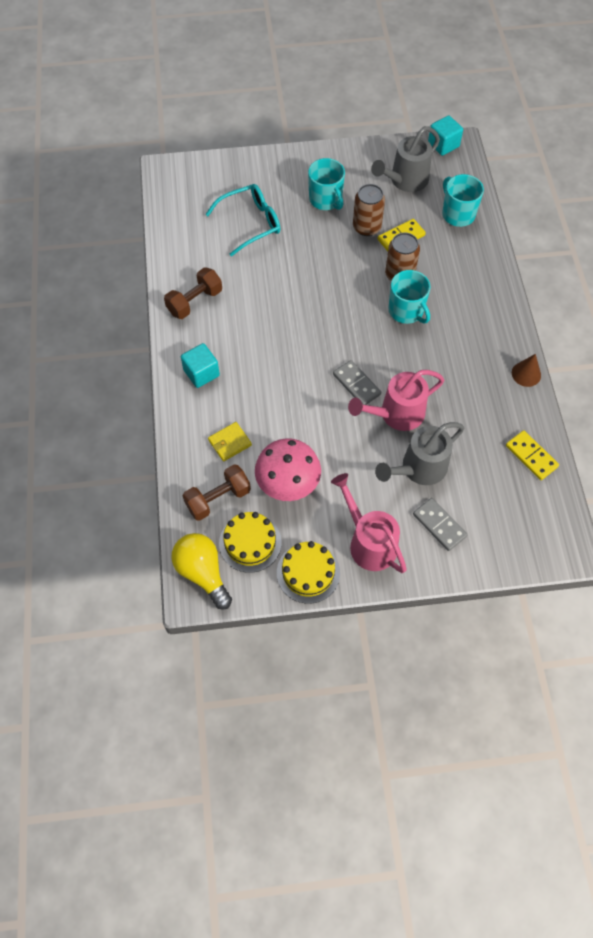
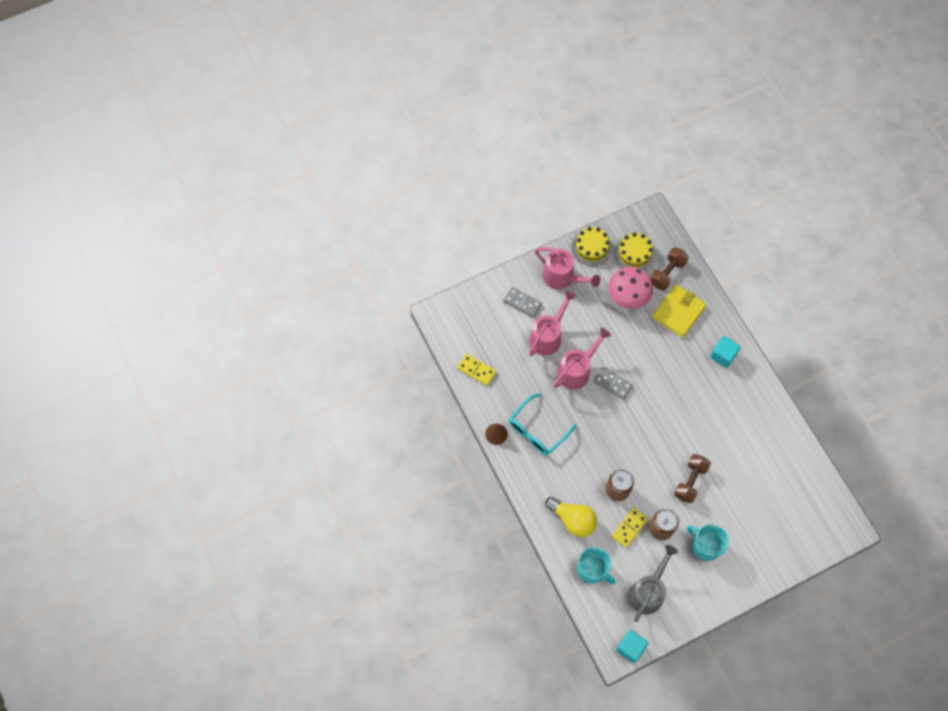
camera: 160 degrees right, 5 degrees up
(195, 302) = (758, 411): brown dumbbell -> brown dumbbell (690, 481)
(203, 572) = (653, 227): yellow light bulb -> yellow light bulb (573, 520)
(230, 443) = (678, 312): yellow wallet -> yellow wallet, size x1.79
(251, 223) = (753, 499): turquoise glasses -> turquoise glasses (537, 430)
(406, 311) = (600, 458): turquoise mug -> none
(418, 469) = (548, 336): grey watering can -> pink watering can

